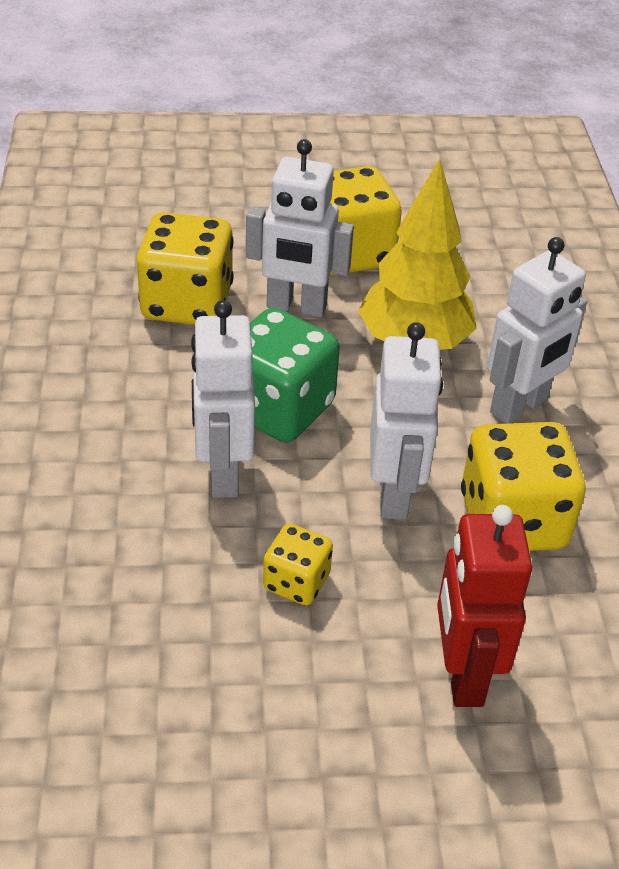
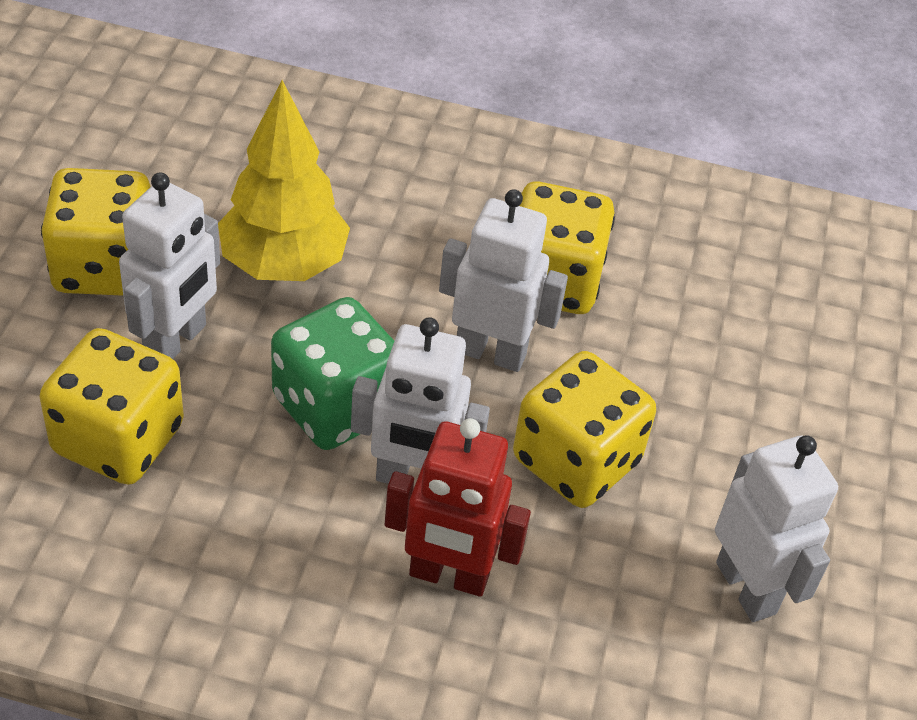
camera: 75 degrees left, 5 degrees up
(296, 582) = (576, 461): yellow dice -> yellow dice, size x1.86
(462, 675) = (709, 377): red robot -> red robot (448, 576)
(519, 406) = (409, 220): white robot -> white robot (747, 588)

